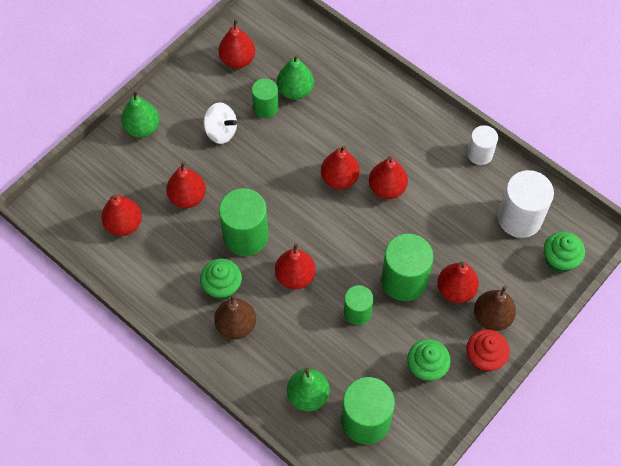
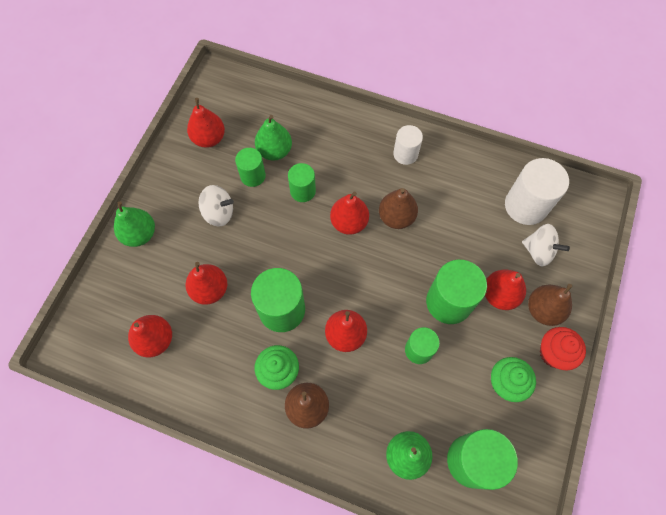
camera: 20 degrees left, 5 degrees up
(307, 136) = (302, 191): none -> green cylinder
(387, 188) = (396, 217): red pear -> brown pear
(479, 154) = (465, 157): white cylinder -> white cylinder (405, 154)
(512, 264) = (538, 251): none -> white spinning top
(559, 260) = (577, 233): green cupcake -> none

